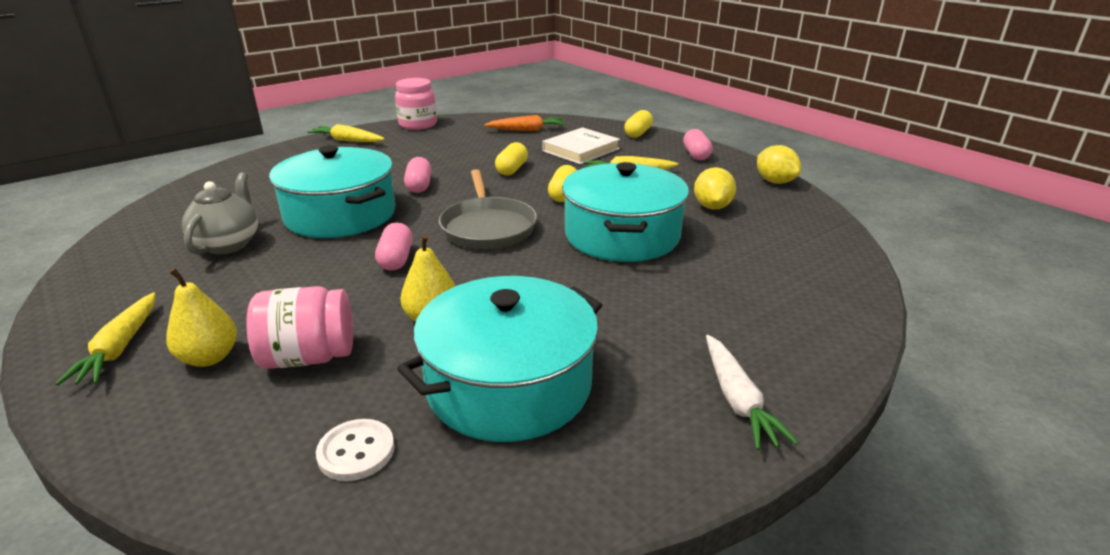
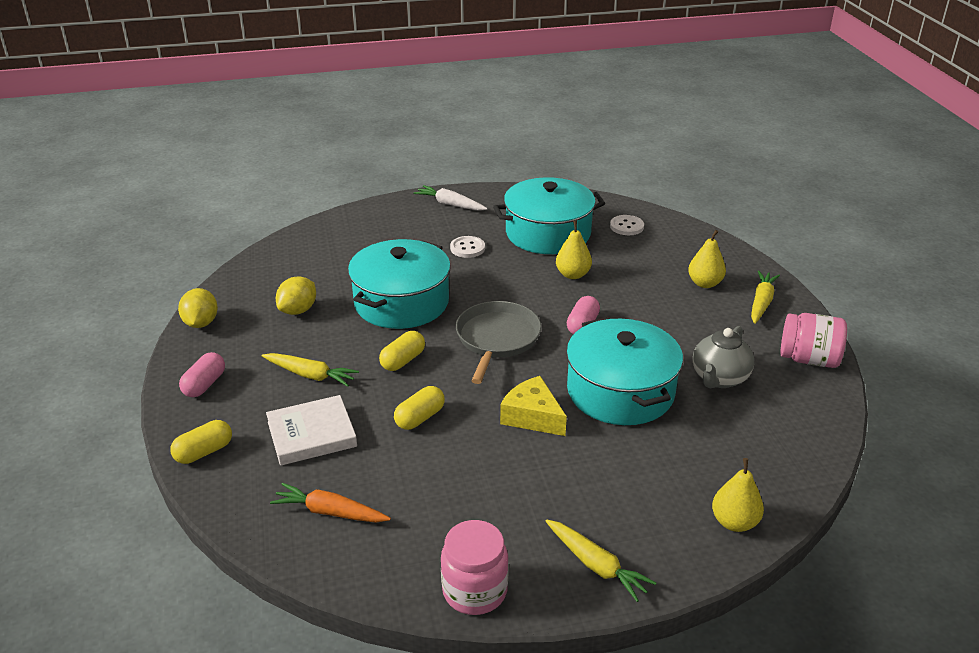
camera: 155 degrees left, 5 degrees up
(246, 168) = (734, 522): none -> yellow pear
(309, 357) = (648, 270): pink jar -> pink jar (808, 359)
(419, 186) = (532, 416): pink capsule -> yellow cheese
(616, 319) = (467, 248): none -> white button
(737, 400) = (450, 204): white carrot -> white carrot turned 75 degrees counterclockwise

